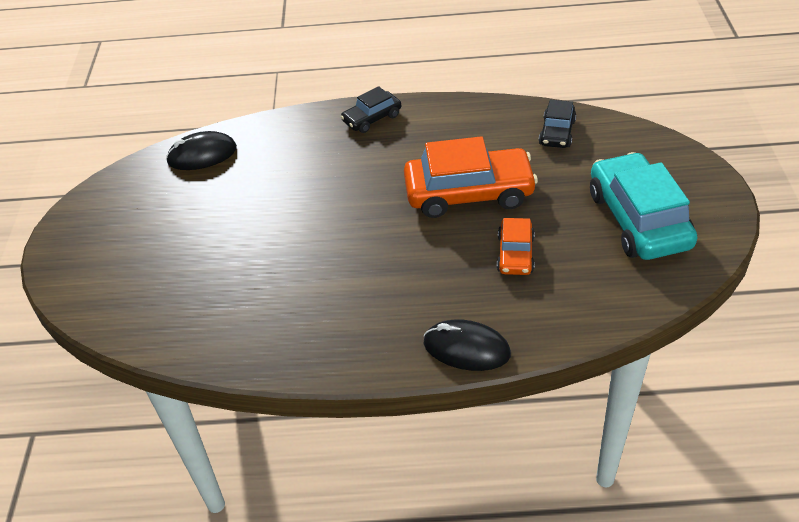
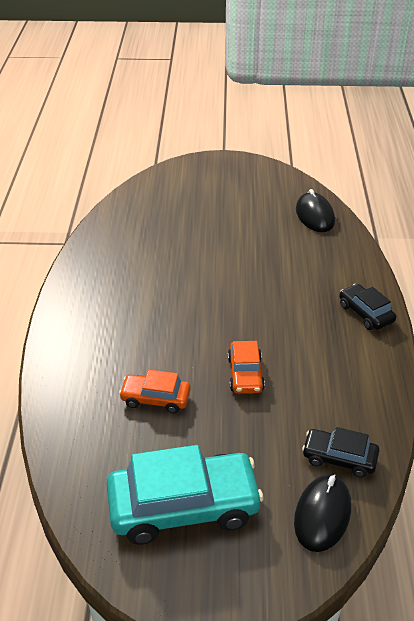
camera: 90 degrees right, 5 degrees down
(466, 349) = (57, 356): black mouse -> black mouse (322, 514)
(469, 193) = (245, 374): orange car -> orange car, size x0.52

